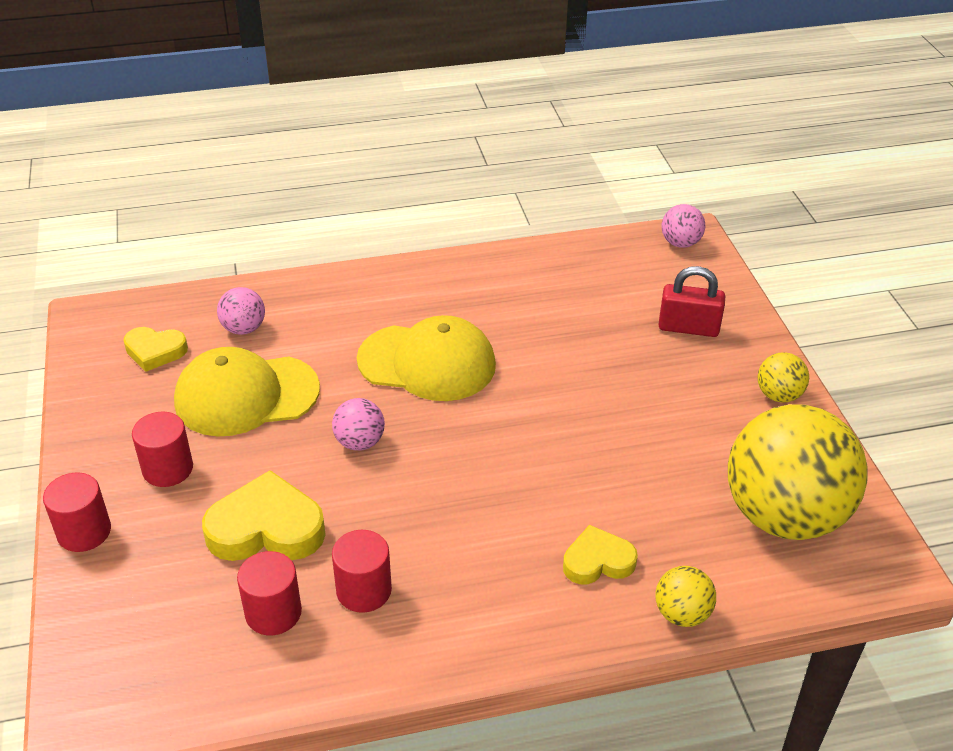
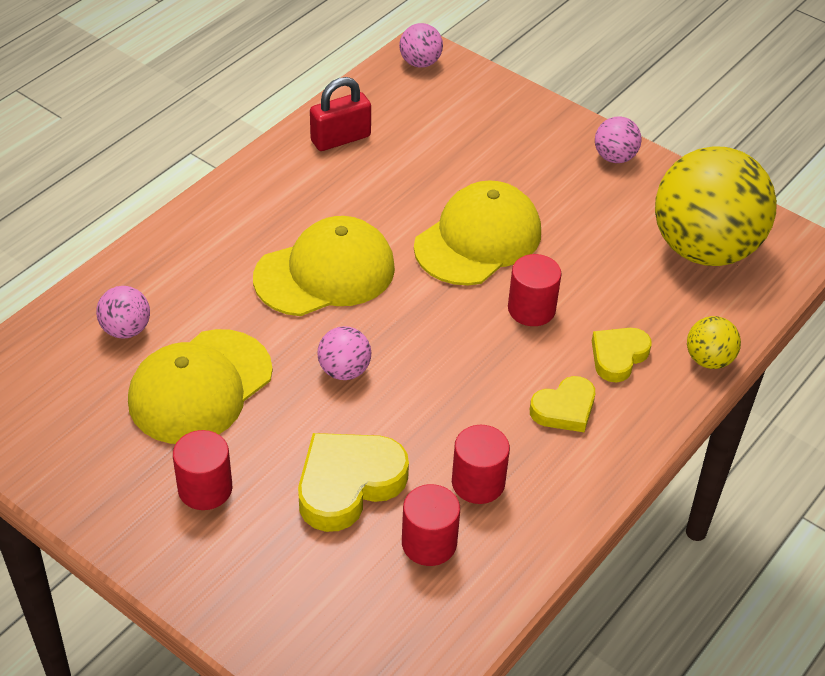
camera: 40 degrees left, 5 degrees up
(84, 532) = (194, 584): red cylinder -> red cylinder (531, 309)
(155, 351) = (65, 396): yellow heart -> yellow heart (564, 409)
(579, 400) = (478, 239): none -> yellow cap
(688, 328) = (498, 135): red padlock -> red padlock (340, 139)
(778, 395) = (614, 157): yellow ball -> pink ball

